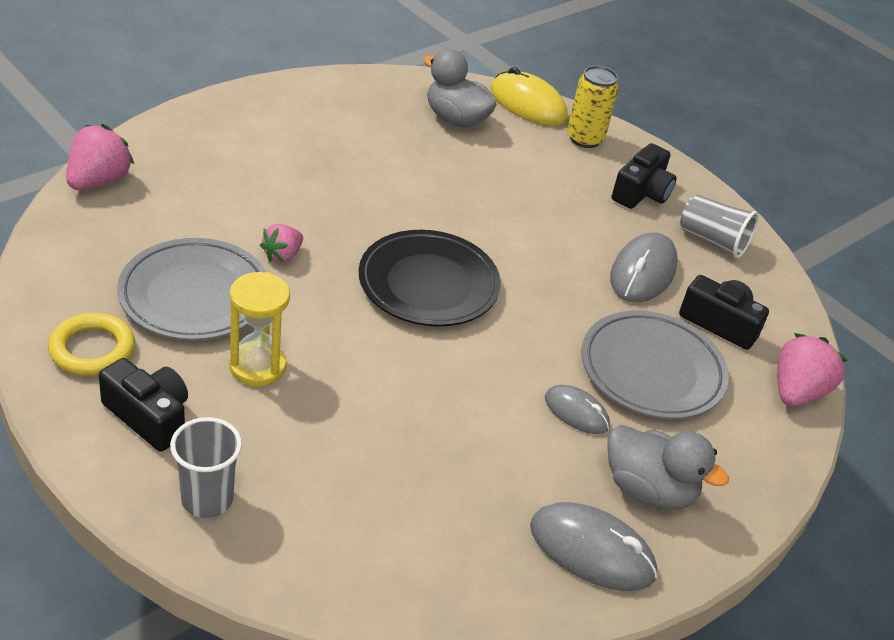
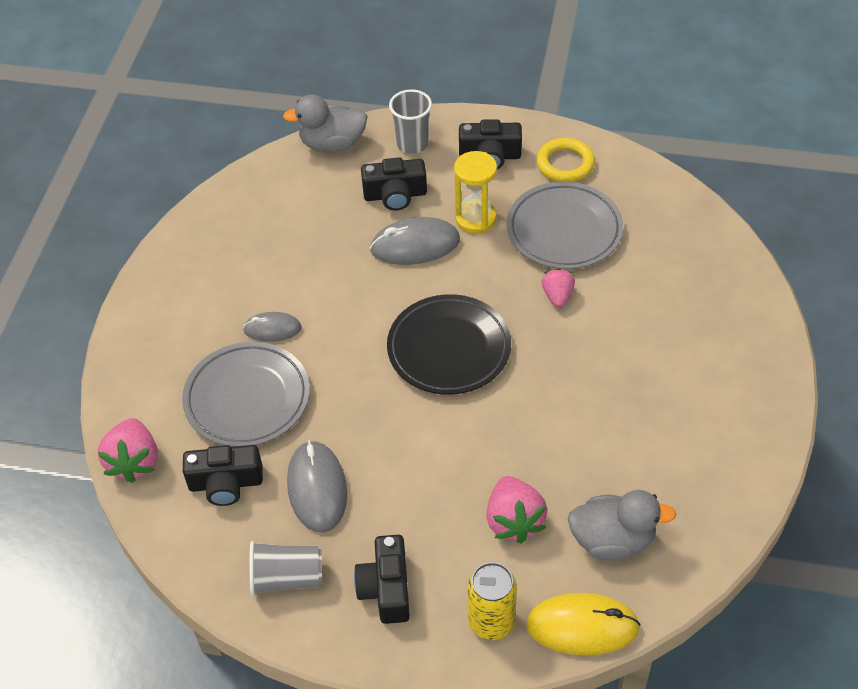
camera: 150 degrees right, 10 degrees up
(98, 181) = (731, 256): pink strawberry -> pink strawberry (514, 521)
(304, 453) = (395, 195): none -> black camera
(592, 550) = (200, 254): grey mouse -> grey mouse (415, 245)
(648, 490) = (192, 311): grey duck -> grey duck (332, 144)

